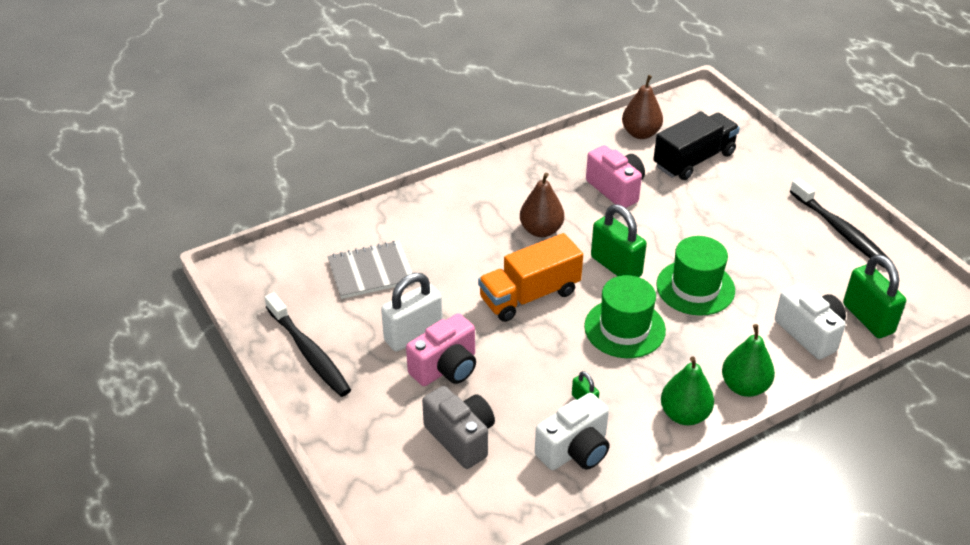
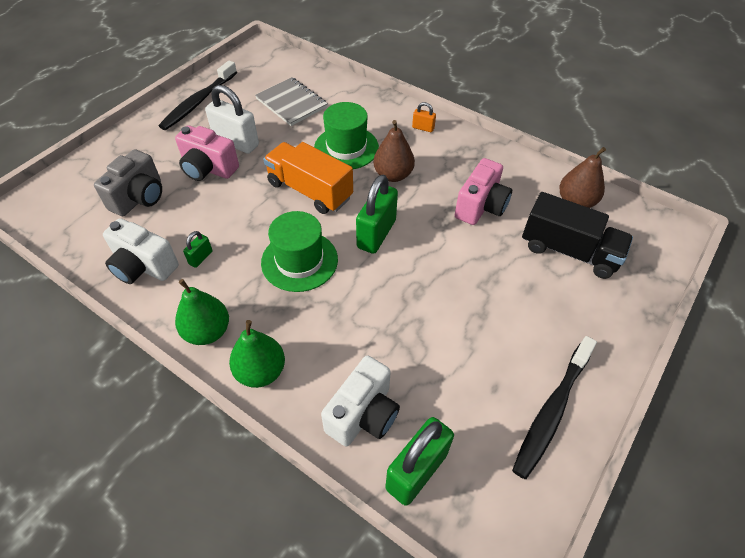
camera: 65 degrees right, 10 degrees up
(483, 187) = (423, 128): none -> orange padlock
(695, 287) = (380, 298): green hat -> green hat (346, 148)

